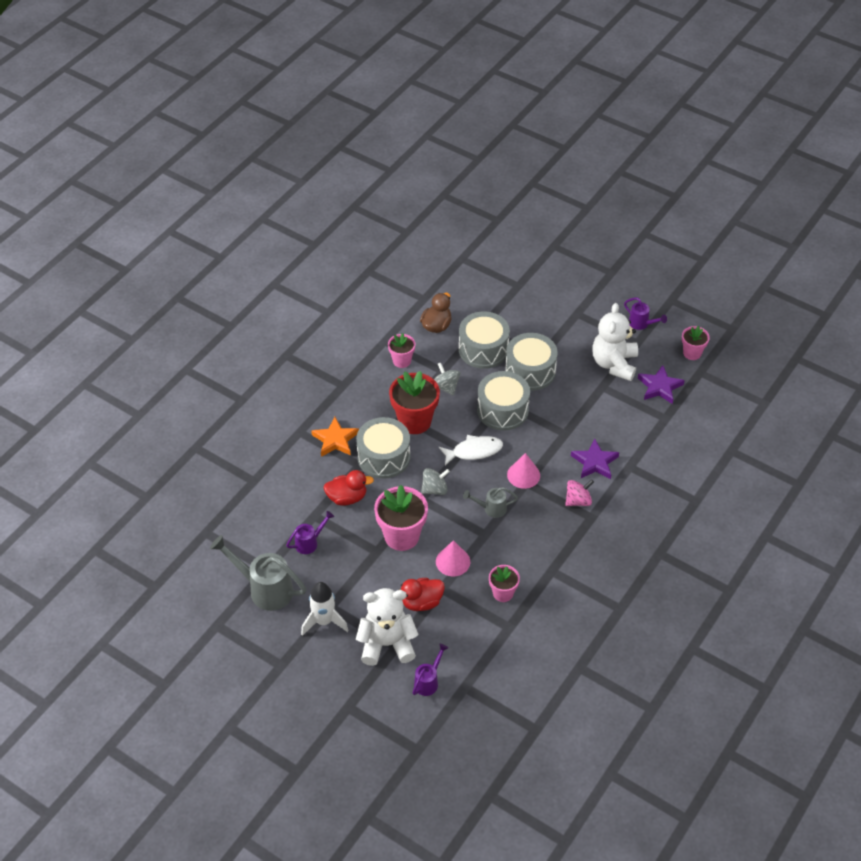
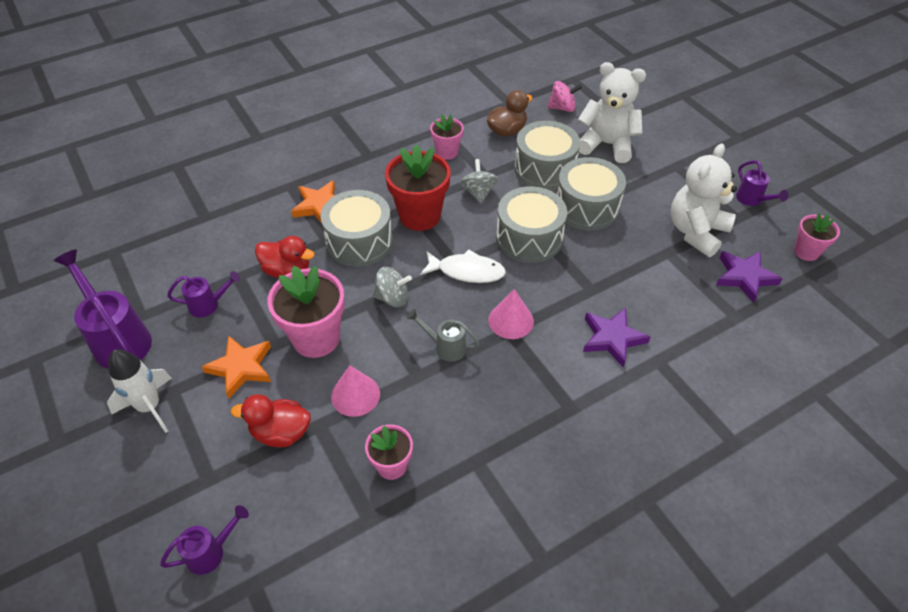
camera: 25 degrees right, 0 degrees up
(264, 589) = (118, 338): grey watering can -> purple watering can
(365, 574) = (241, 368): none -> orange star
(387, 644) = (199, 471): white teddy bear -> white teddy bear (606, 144)
(578, 501) = (564, 379): pink spinning top -> pink spinning top (562, 108)

